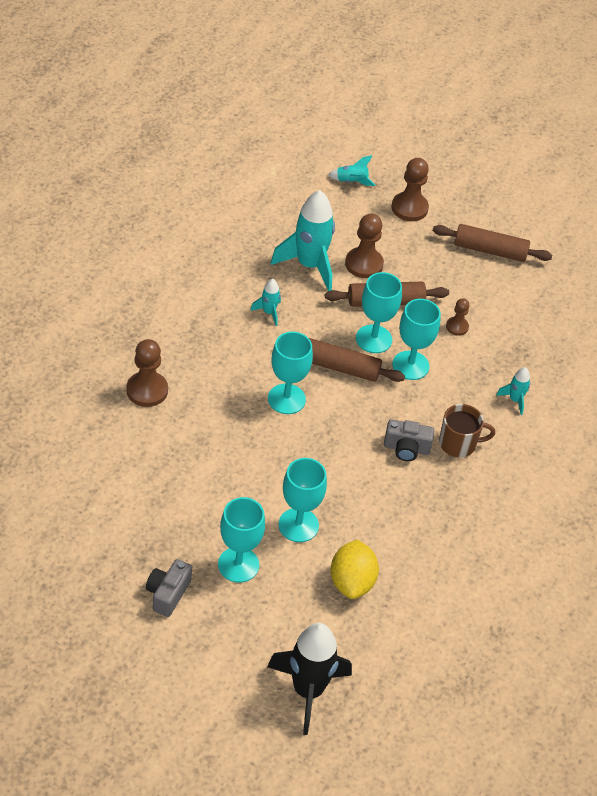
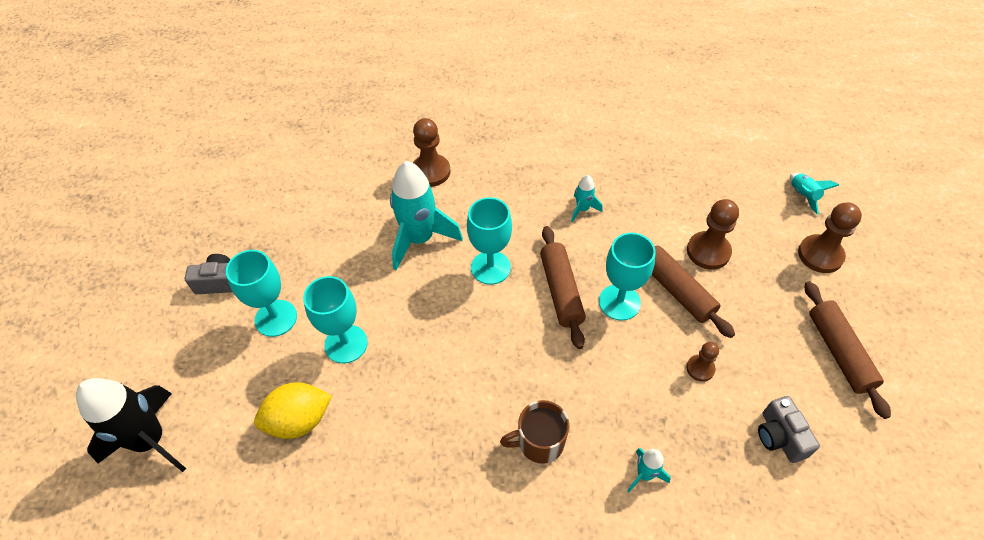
camera: 70 degrees right, 5 degrees up
(309, 265) = (666, 212): turquoise rocket -> turquoise rocket (419, 239)
(406, 448) = (498, 394): grey camera -> grey camera (779, 436)
(410, 365) = (611, 349): turquoise goblet -> none
(458, 443) = (539, 442): brown mug -> brown mug turned 105 degrees clockwise

